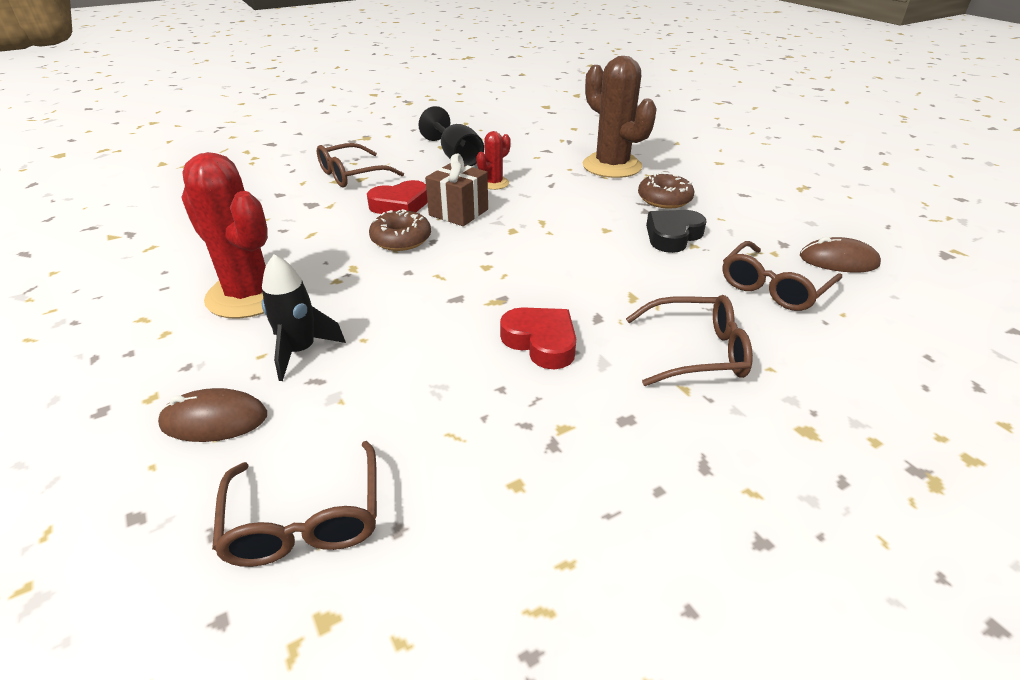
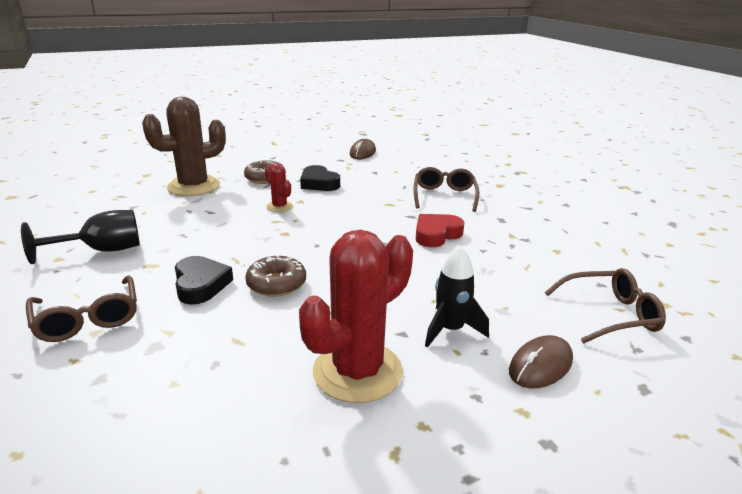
camera: 85 degrees left, 10 degrees down
(214, 420) = (540, 365): brown mouse -> brown mouse turned 45 degrees clockwise
(400, 205) = (200, 285): red heart -> black heart
(458, 212) = (238, 254): brown gift -> none
(494, 183) = (187, 235): red cactus -> red cactus (279, 207)
(773, 287) = (386, 170): brown glasses -> none

